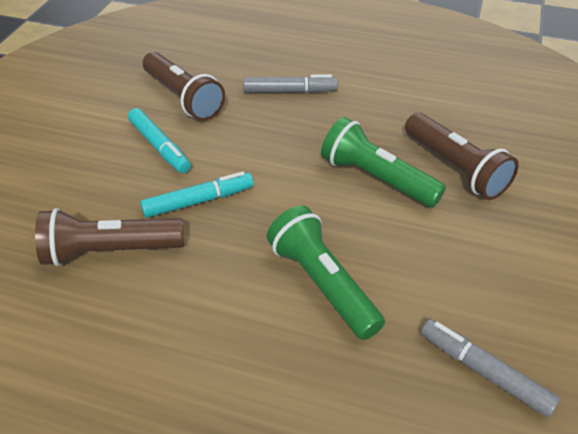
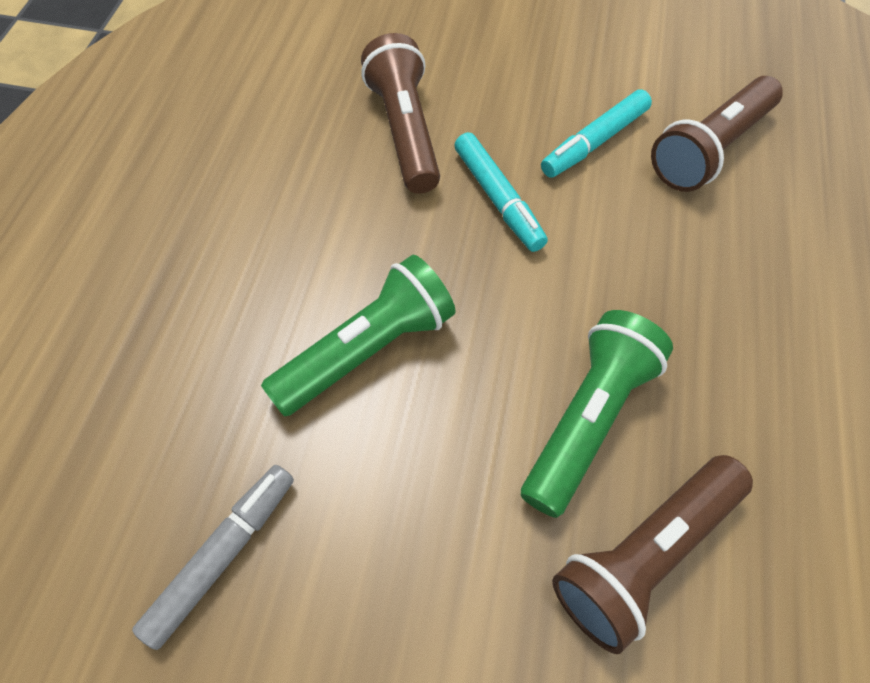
camera: 85 degrees right, 15 degrees up
(290, 91) = (779, 282): grey marker -> none

